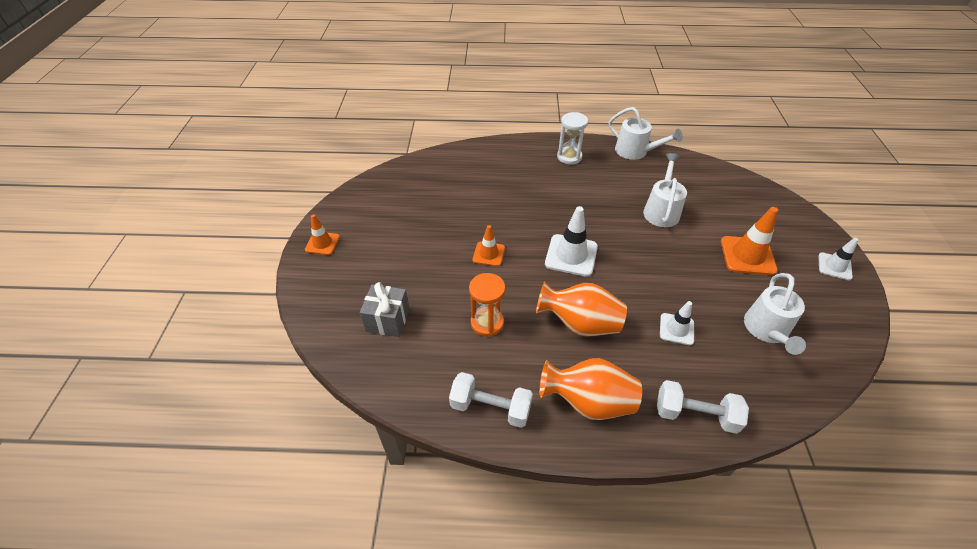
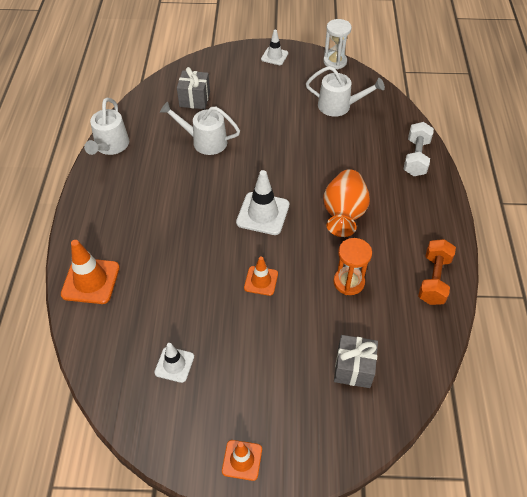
camera: 90 degrees left, 5 degrees up
(490, 407) = (433, 279): white dumbbell -> orange dumbbell
(569, 157) = (109, 202): white hourglass -> white hourglass (335, 61)
(588, 402) = (417, 216): orange vase -> none
(635, 152) = (110, 146): white watering can -> white watering can turned 150 degrees clockwise
(676, 329) = (343, 154): white traffic cone -> white traffic cone (174, 364)
(722, 201) = (194, 99): none -> grey gift
(747, 256) = (263, 99): orange traffic cone -> orange traffic cone (90, 281)

